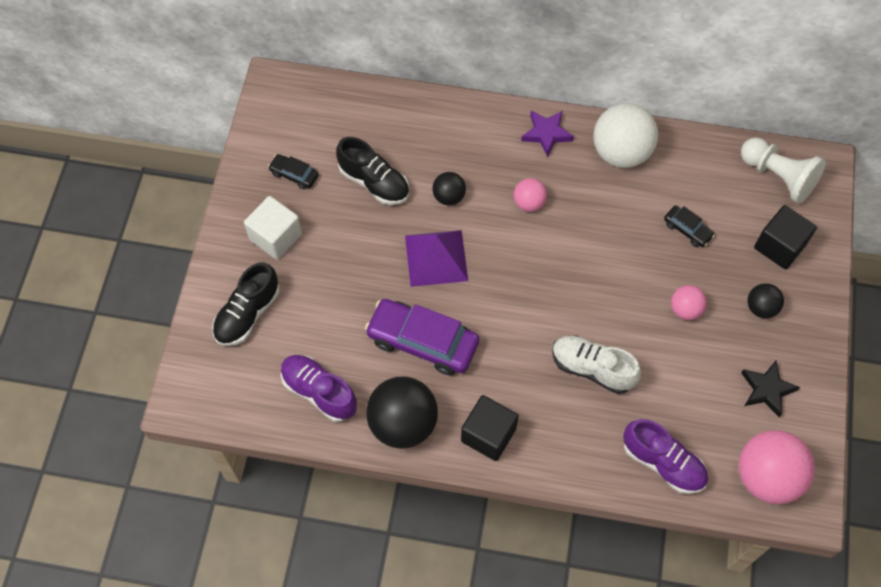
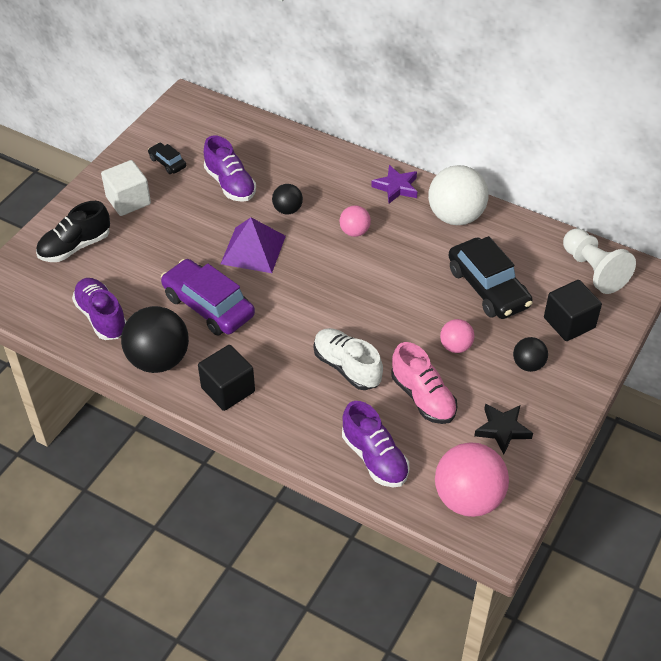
camera: 20 degrees right, 15 degrees down
(374, 182) = (230, 184): black shoe -> purple shoe
(679, 379) = (423, 397): none -> pink shoe
(687, 230) = (488, 288): black car -> black car, size x2.07

